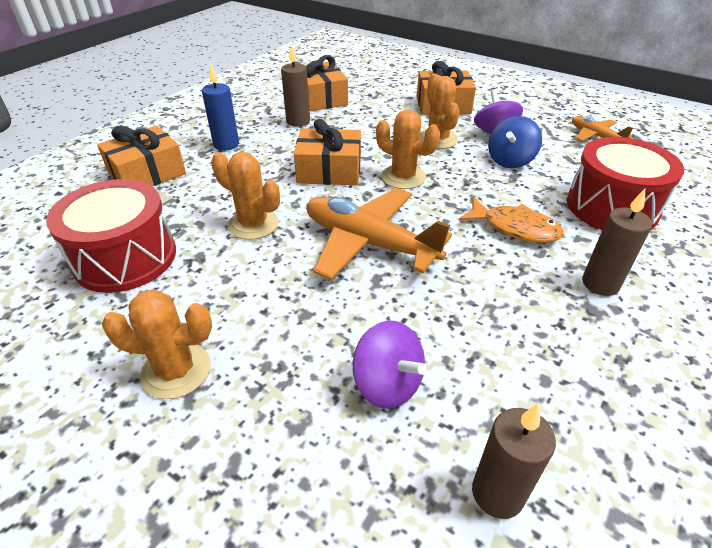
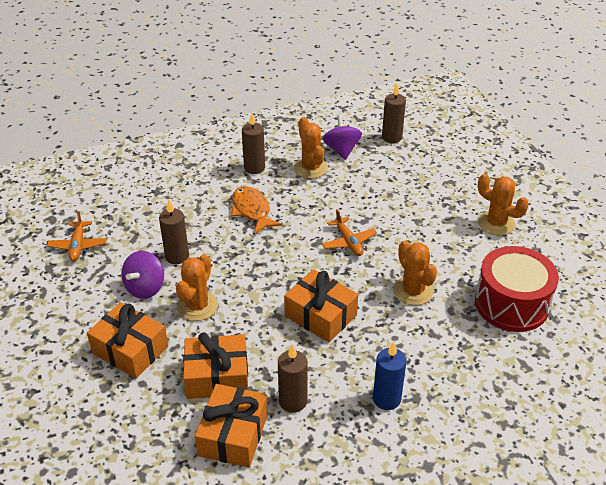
camera: 145 degrees left, 0 degrees up
(147, 174) = (477, 391): orange gift -> orange gift (217, 376)
(369, 243) = (348, 242): orange plane -> orange plane, size x0.52
(387, 384) = (401, 178): purple spinning top -> purple spinning top (341, 150)
(403, 177) = (272, 281): orange cactus -> orange cactus (310, 168)
(510, 161) = (177, 256): blue spinning top -> brown candle
(612, 207) = (175, 195): red drum -> none

